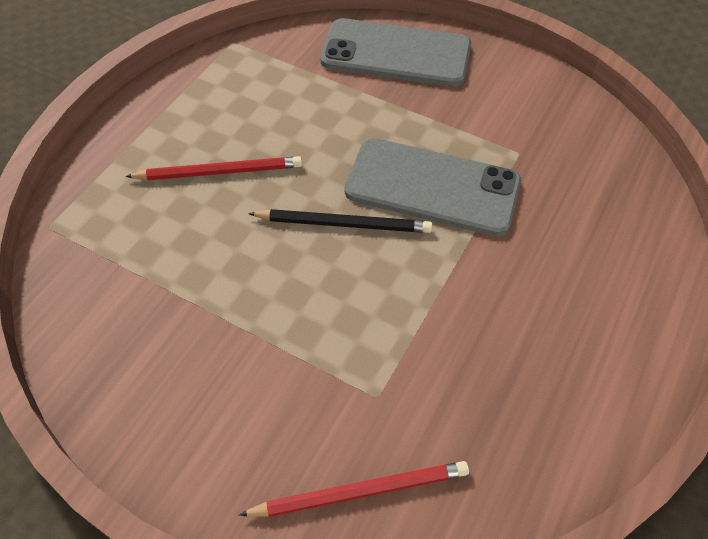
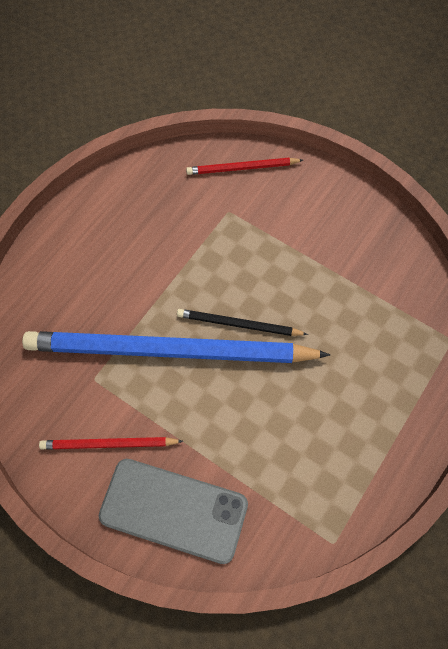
camera: 175 degrees left, 10 degrees up
(219, 172) = (332, 379): red pencil -> red pencil (108, 444)
(432, 187) = (169, 351): grey phone -> blue pencil

